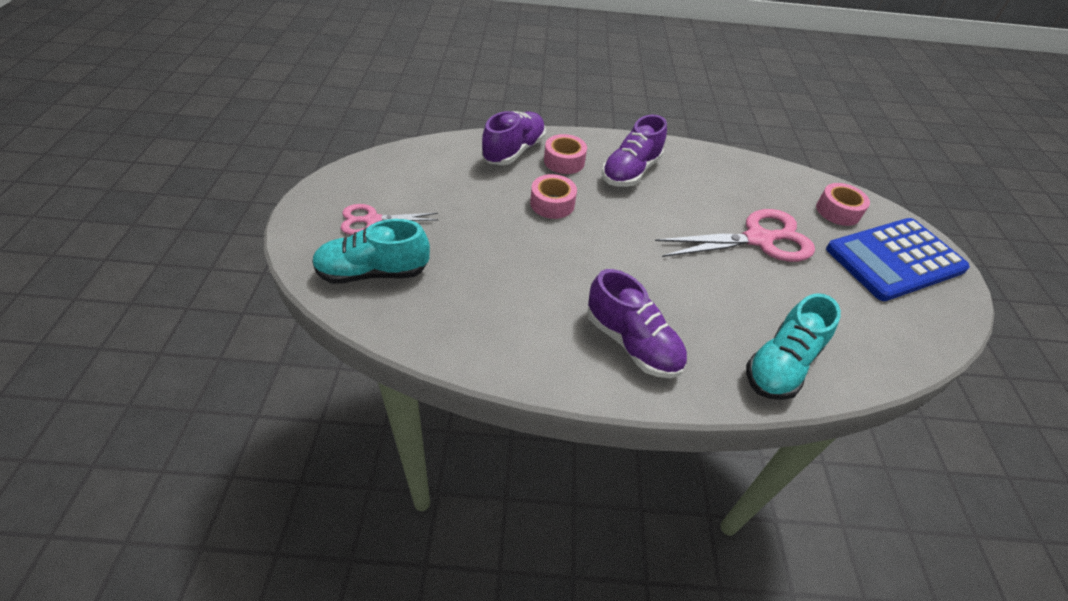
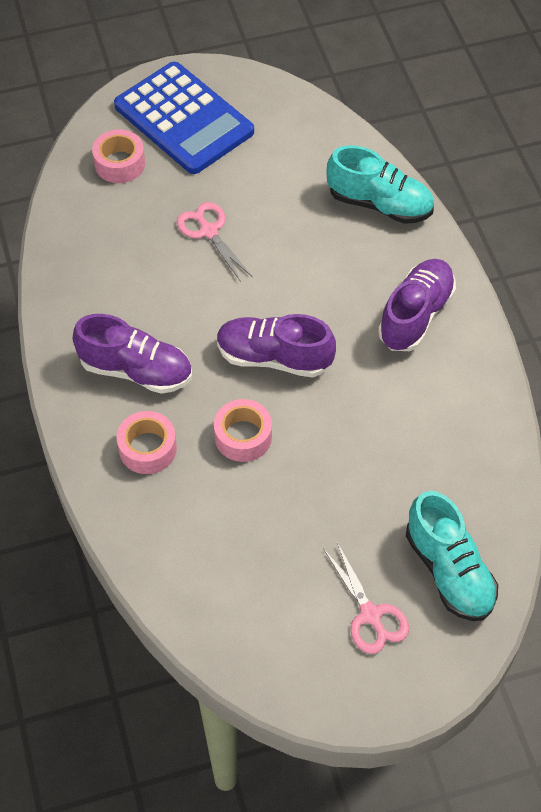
camera: 105 degrees left, 10 degrees up
(514, 151) = (151, 514): purple shoe -> purple shoe (274, 357)
(758, 239) = (209, 231): pink scissors -> pink scissors, size x0.58

